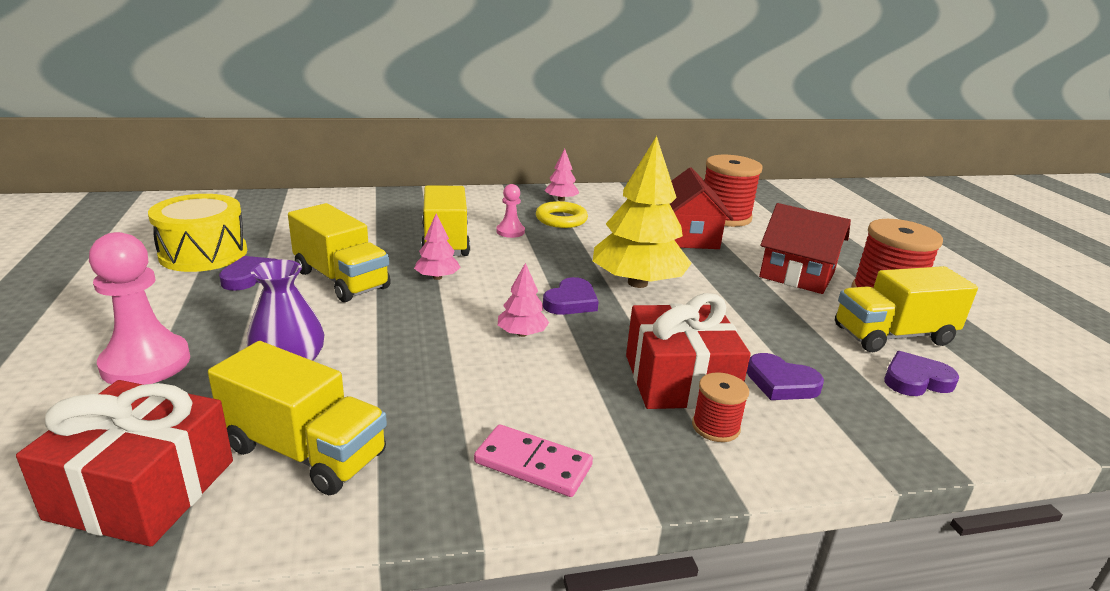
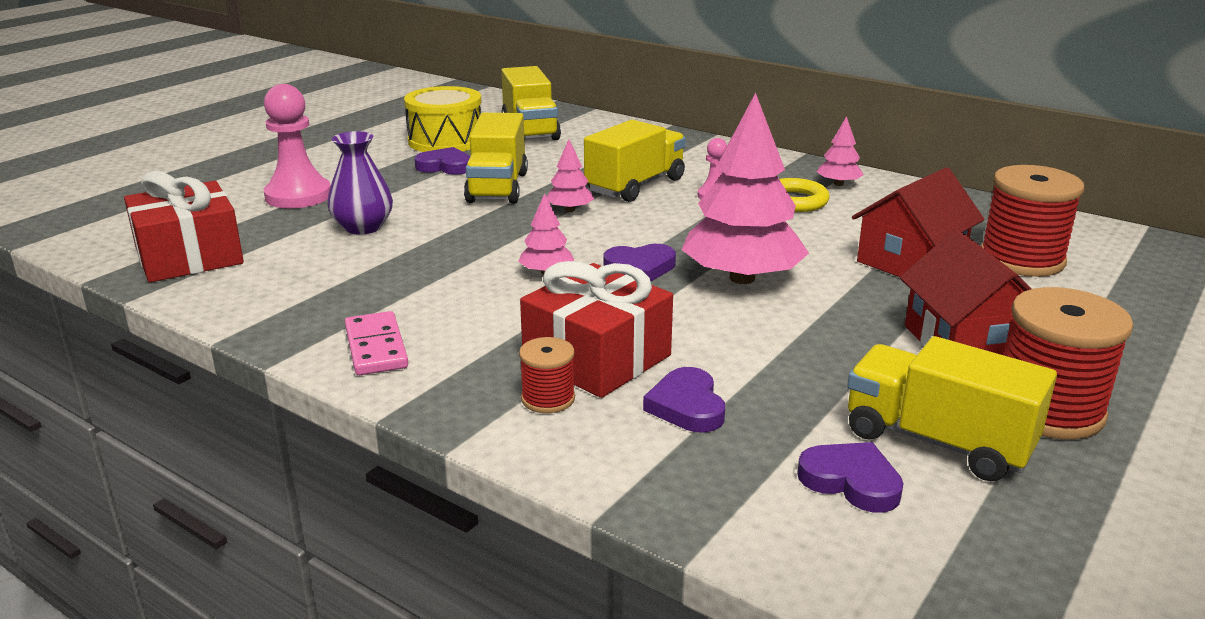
camera: 50 degrees right, 0 degrees up
(305, 451) = (280, 276): yellow truck -> yellow truck (530, 130)
(637, 283) = (742, 278): yellow tree -> pink tree

